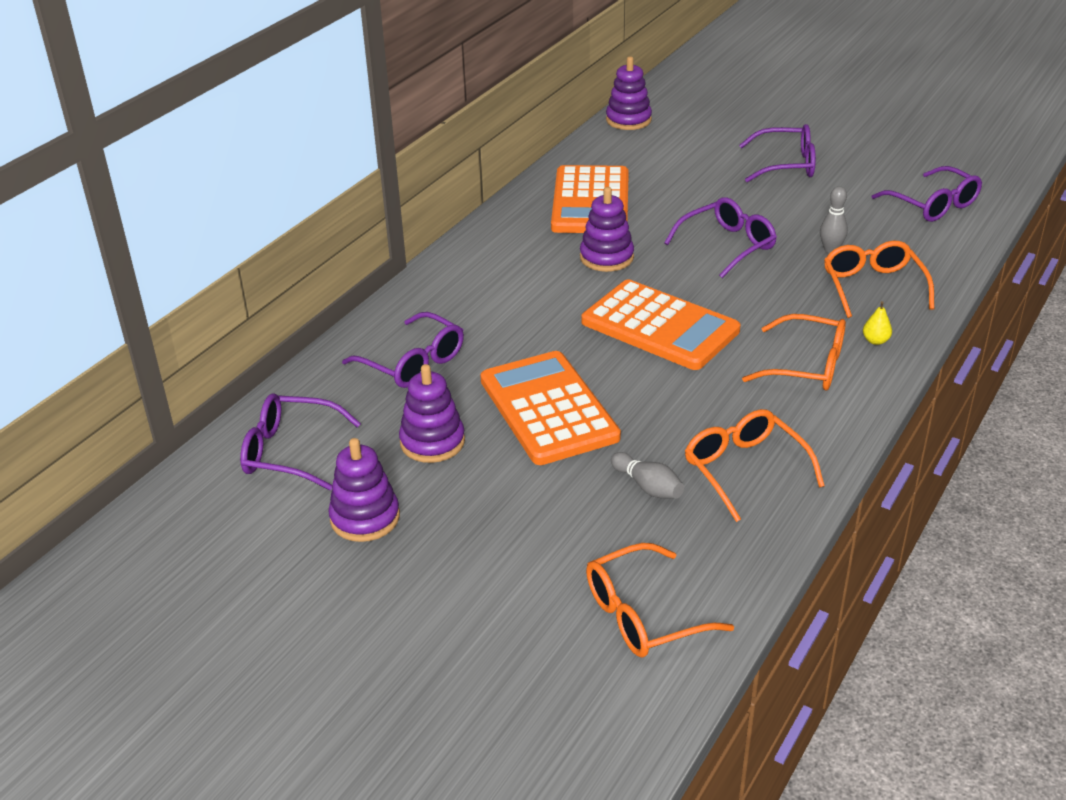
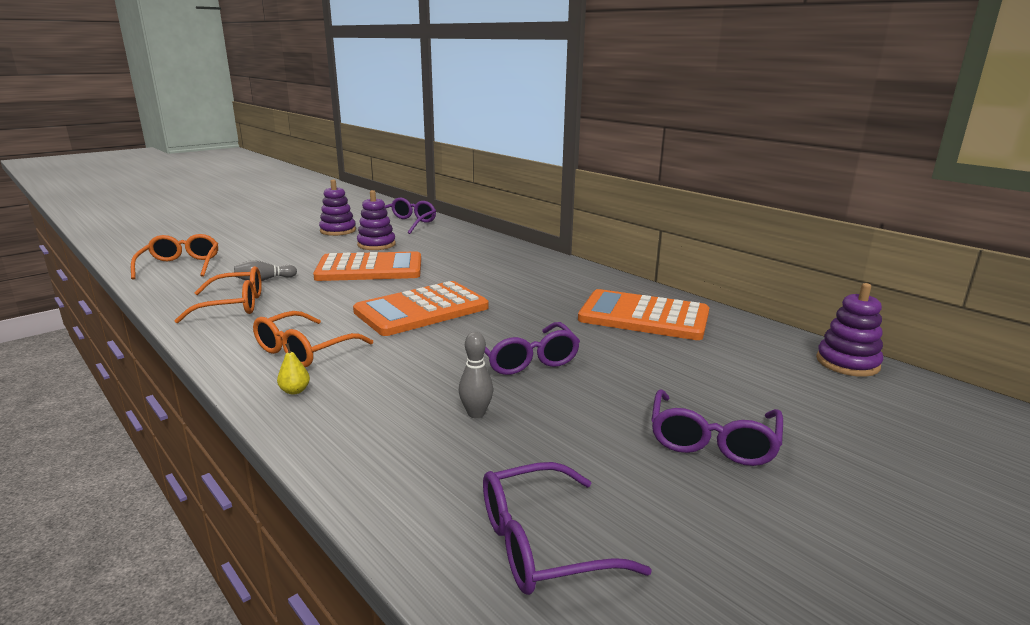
camera: 105 degrees right, 15 degrees down
(413, 363) = (454, 247): purple glasses -> none
(606, 257) = (539, 308): purple stacking toy -> none
(873, 286) = (382, 418): orange glasses -> none

